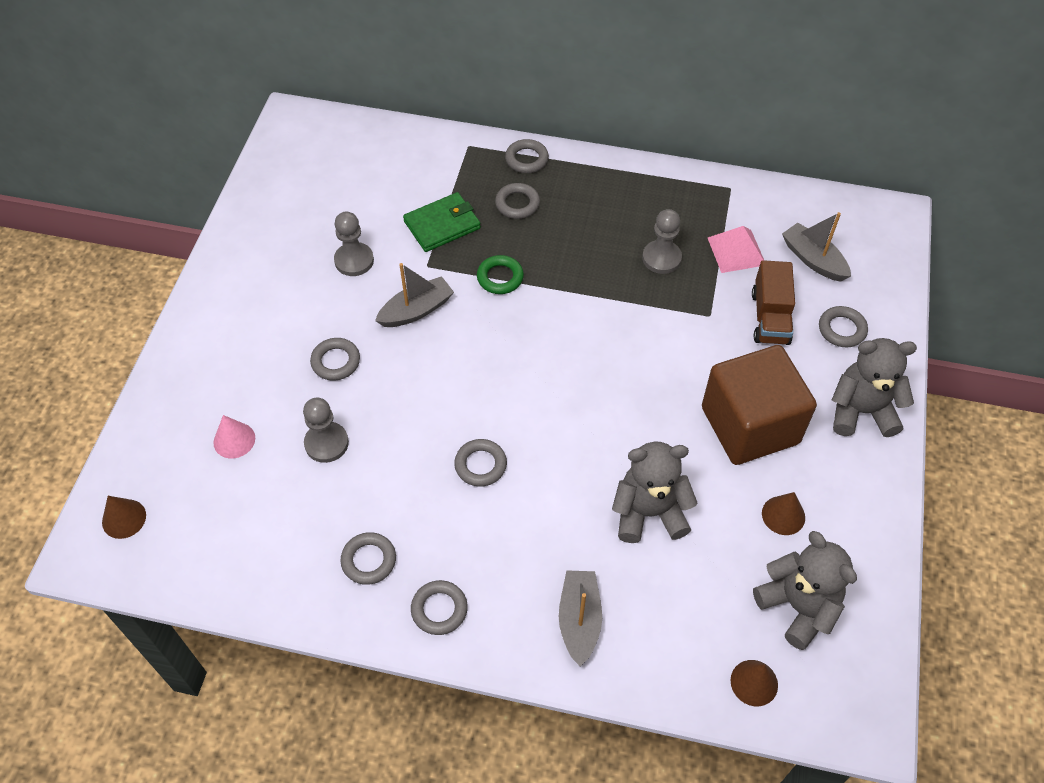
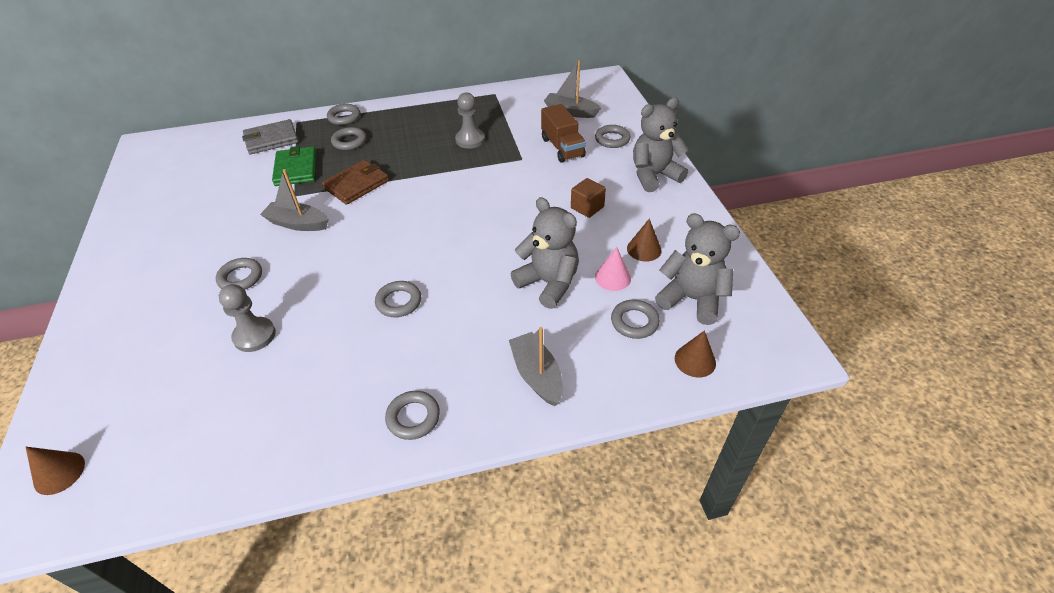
camera: 25 degrees left, 10 degrees down
(234, 440) = (162, 365): pink cone -> pink cone (612, 277)
(354, 260) = (231, 210): grey pawn -> none
(369, 560) = (331, 406): grey ring -> grey ring (634, 322)
(416, 310) = (298, 223): grey boat -> grey boat turned 105 degrees counterclockwise
(430, 165) = (271, 140): none -> grey wallet
(442, 225) = (296, 169): green wallet -> green wallet turned 45 degrees counterclockwise
(500, 277) = (356, 184): green ring -> brown wallet
(649, 513) = (548, 283): grey teddy bear -> grey teddy bear turned 75 degrees clockwise
(736, 251) = (518, 122): pink pyramid -> none
(750, 425) = (587, 207): brown cube -> brown cube, size x0.42

